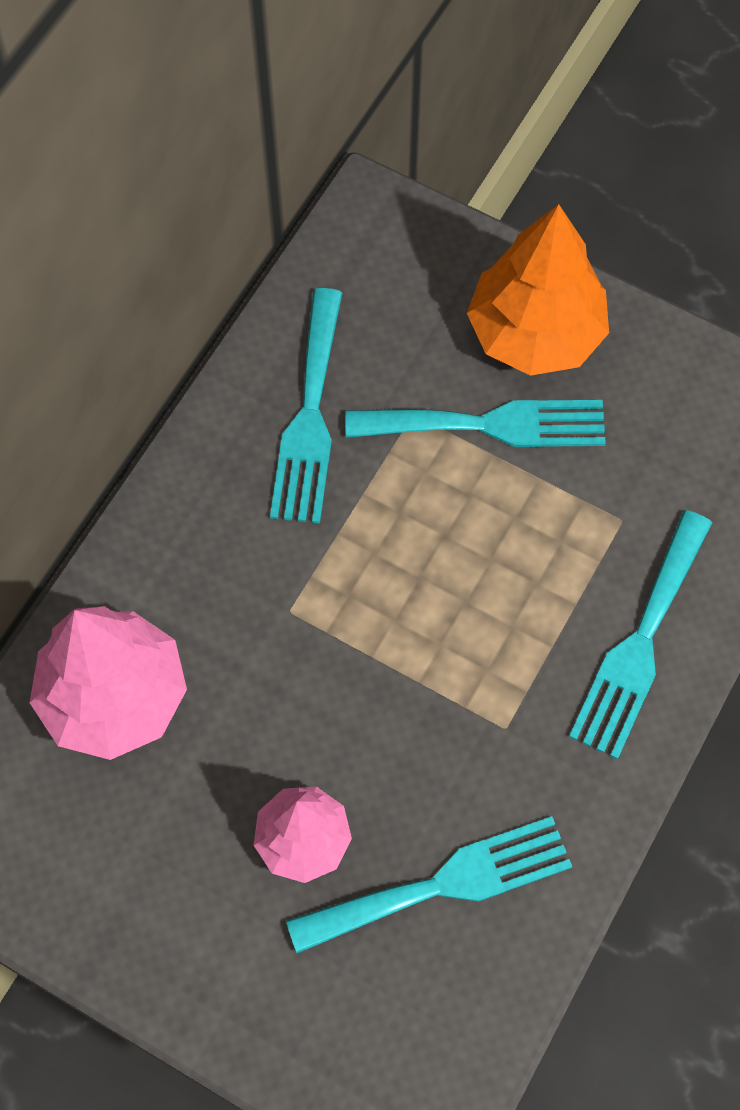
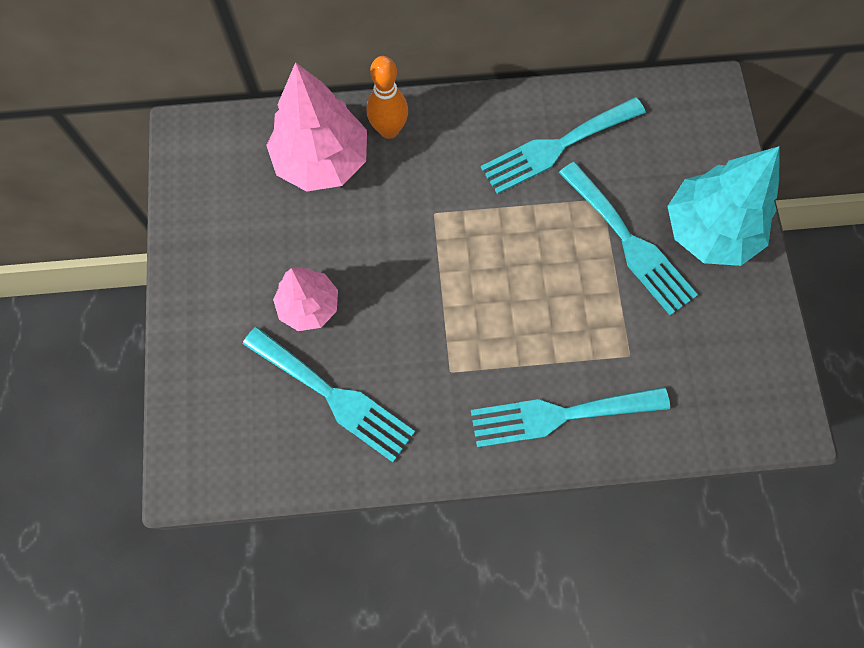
camera: 55 degrees right, 5 degrees up
(135, 589) = (389, 130): none -> orange bowling pin
(535, 333) = (709, 231): orange tree -> turquoise tree

